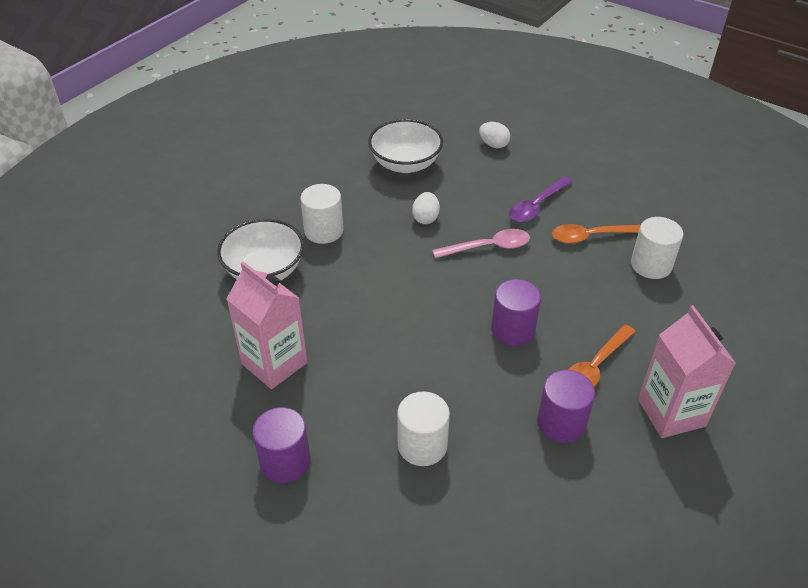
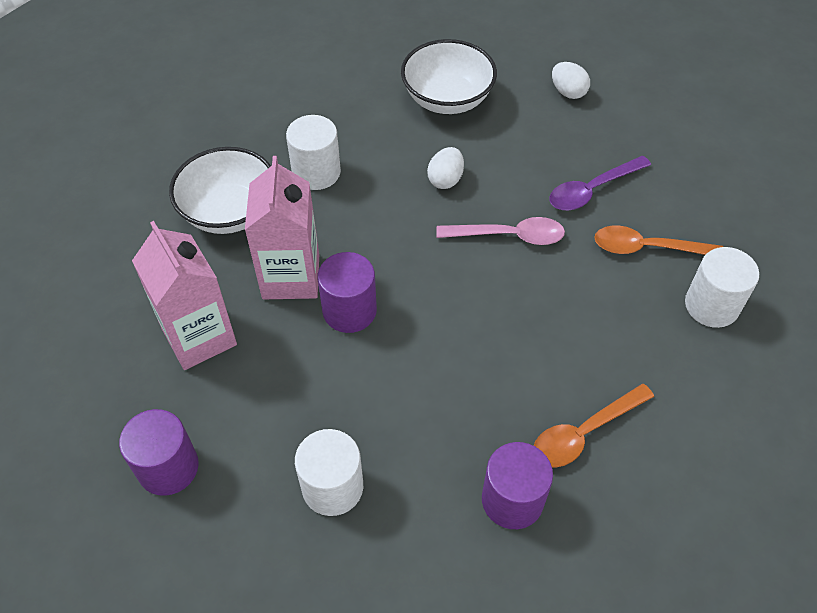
camera: 15 degrees right, 10 degrees up
(513, 330) = (498, 357): purple cylinder -> purple cylinder (349, 311)
(671, 413) = (659, 521): pink carton -> pink carton (291, 277)

